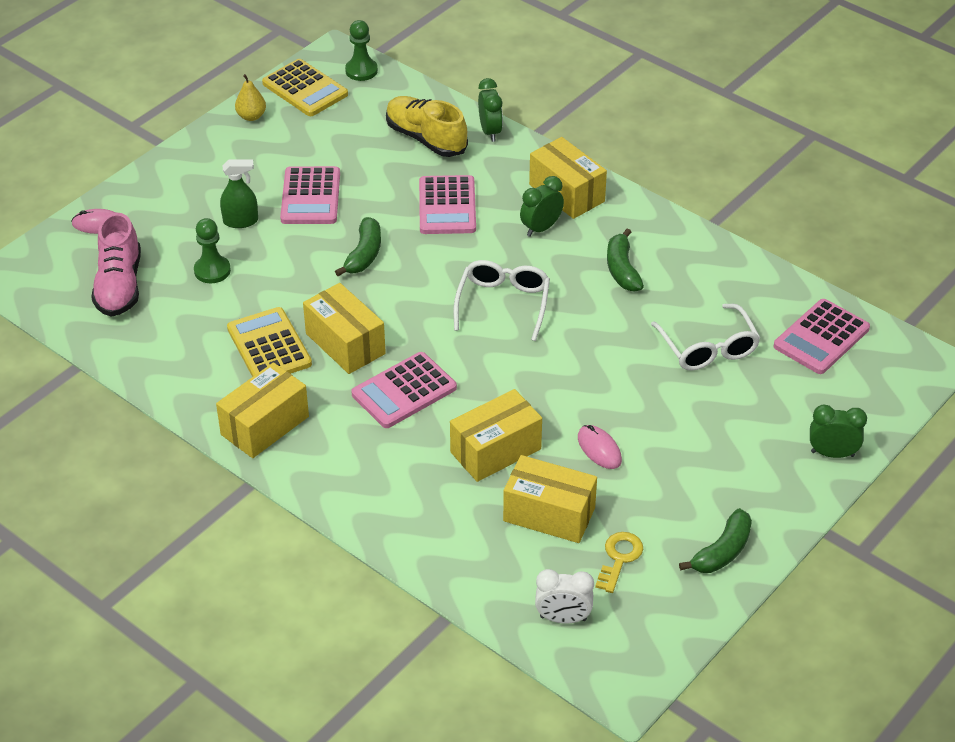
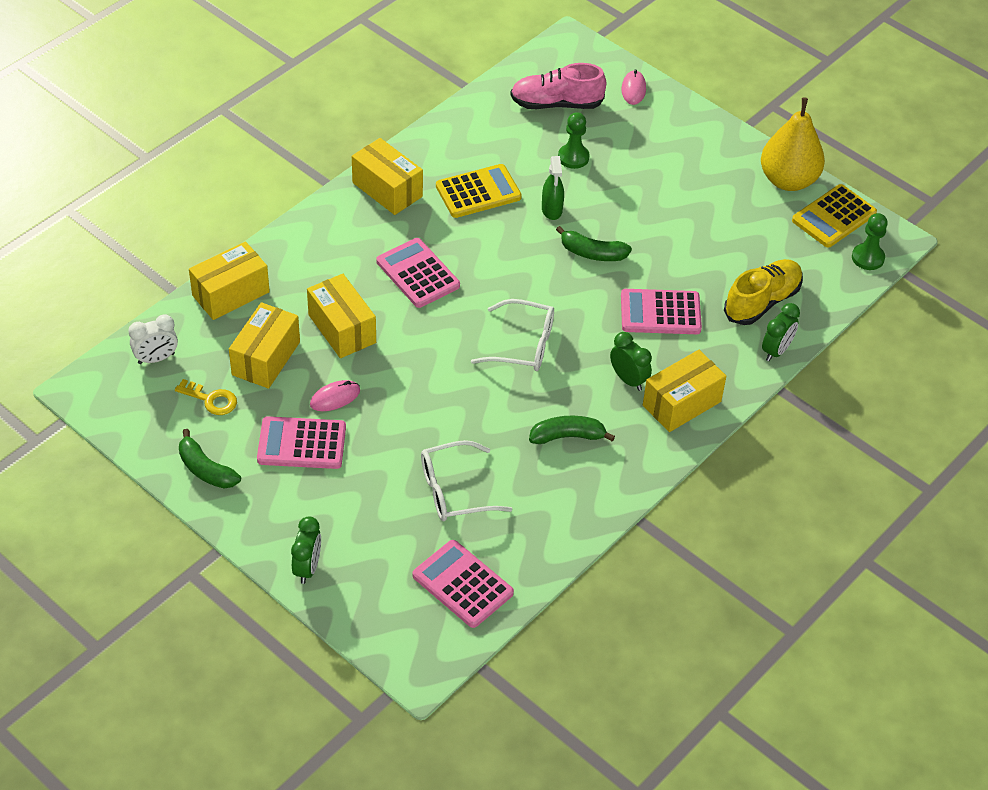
camera: 90 degrees right, 5 degrees up
(241, 221) = (638, 174): green spray bottle -> green spray bottle (552, 210)
(251, 116) = (788, 180): yellow pear -> yellow pear, size x2.15
(310, 196) = (672, 219): pink calculator -> pink calculator (301, 443)
(345, 343) = (478, 238): yellow box -> yellow box (231, 294)
(490, 131) = (776, 351): green clock -> green clock turned 45 degrees counterclockwise
(563, 618) = (156, 358): white clock -> white clock turned 120 degrees counterclockwise

